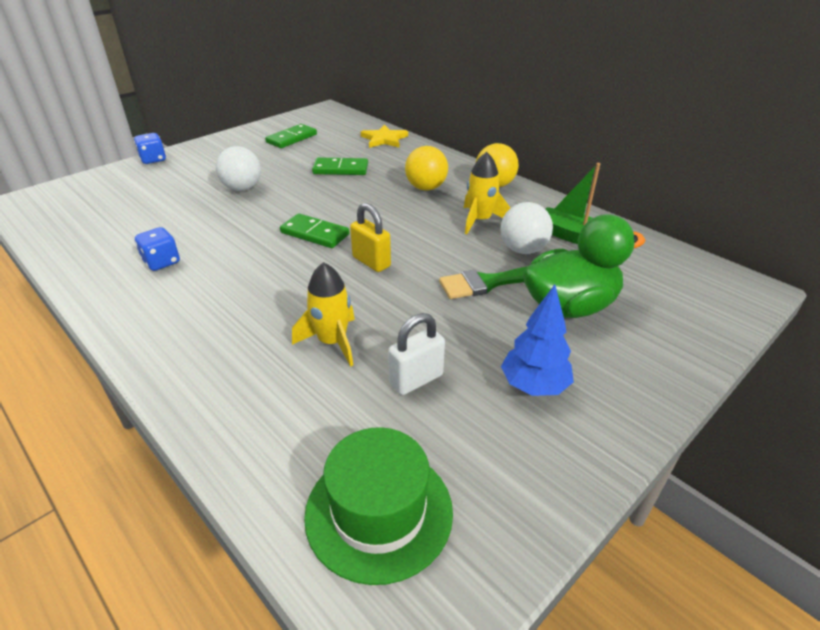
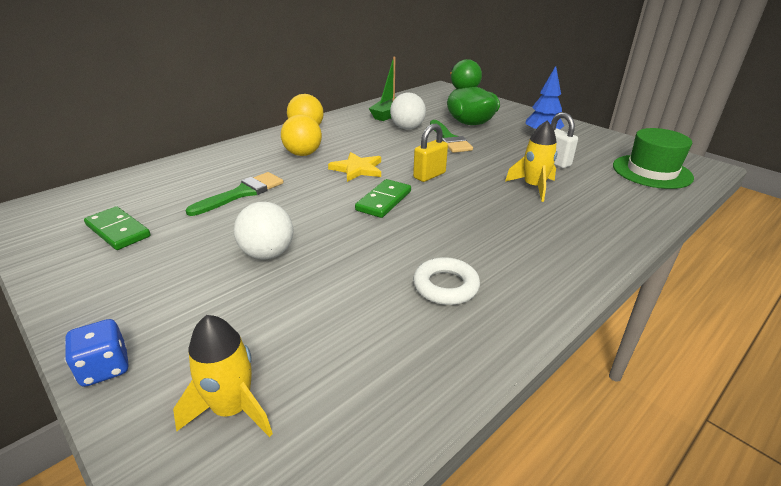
camera: 90 degrees left, 5 degrees down
(162, 262) = (445, 286): blue dice -> white ring
(340, 169) = (241, 193): green domino -> green brush
(384, 139) = (171, 171): yellow star -> yellow star (357, 169)
(480, 220) = (365, 137): yellow rocket -> yellow rocket (232, 409)

